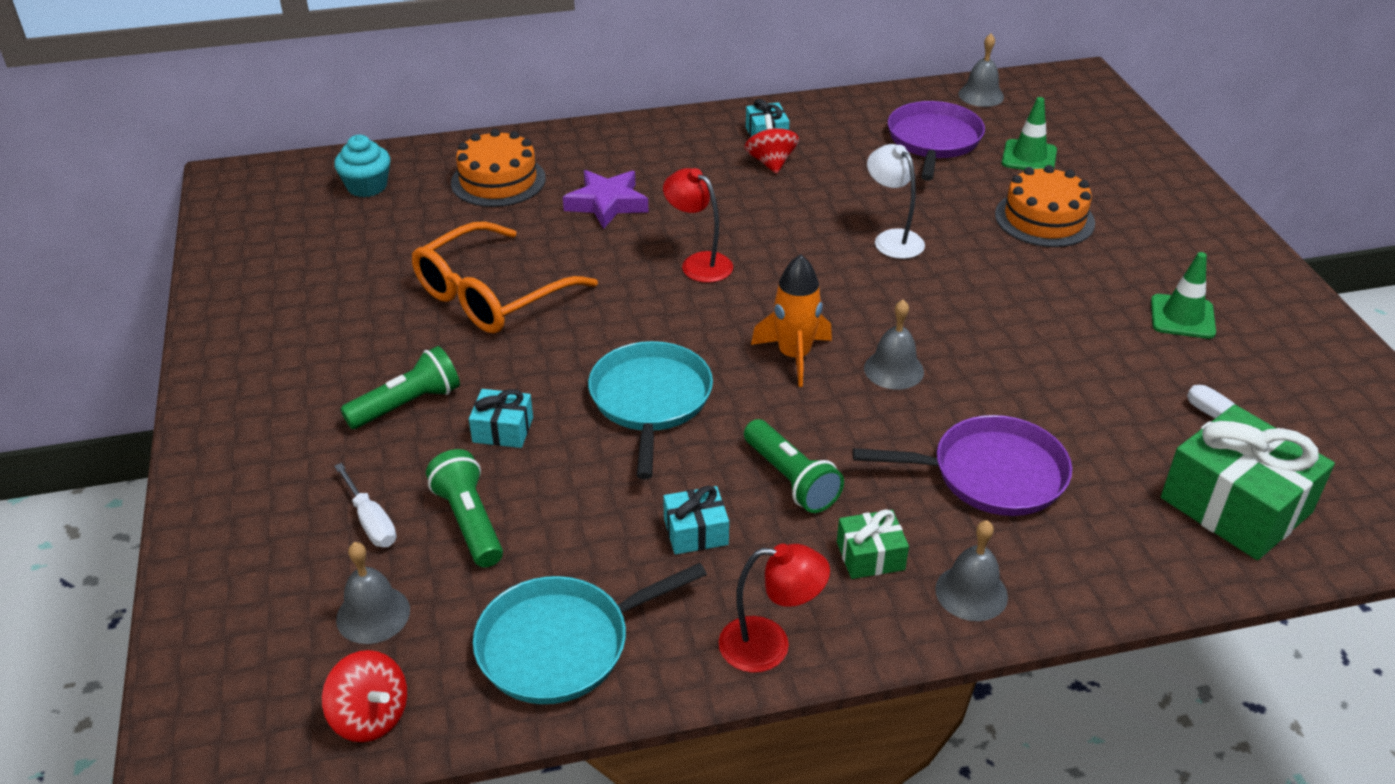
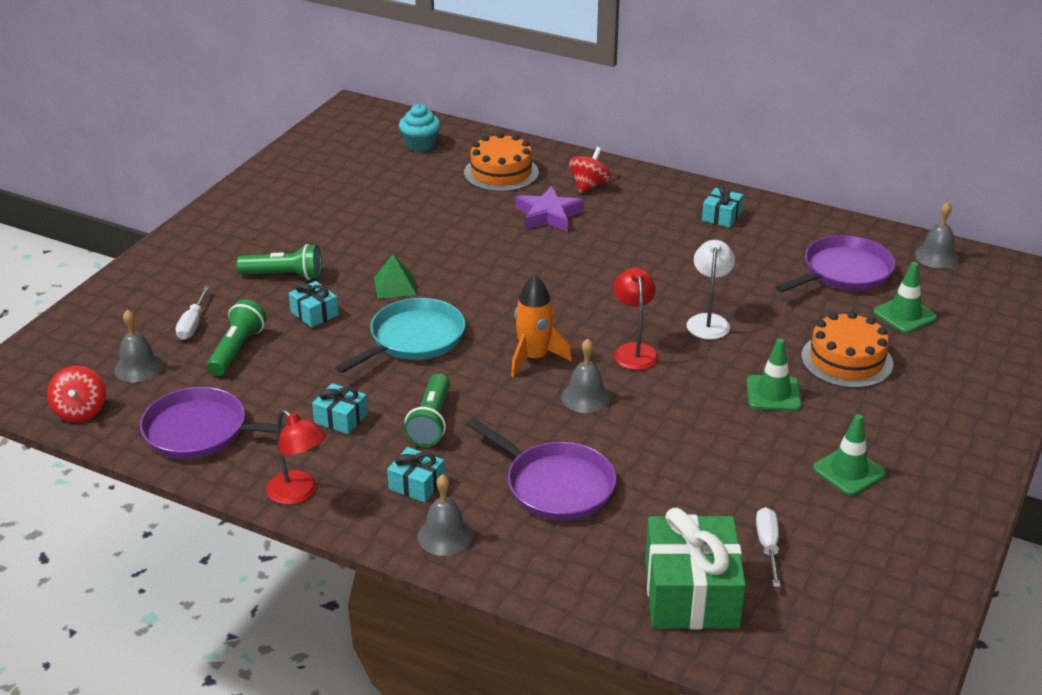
camera: 40 degrees right, 5 degrees down
(492, 295) = (406, 238): orange glasses -> none
(550, 353) = (395, 286): none -> green pyramid
(561, 645) = (201, 431): turquoise pan -> purple pan
(698, 263) = (554, 276): red lamp -> red lamp (634, 351)
(771, 163) = (696, 236): red spinning top -> red spinning top (589, 185)
(870, 556) = (416, 484): green gift -> turquoise gift
(1034, 279) = (773, 393): none -> green traffic cone

